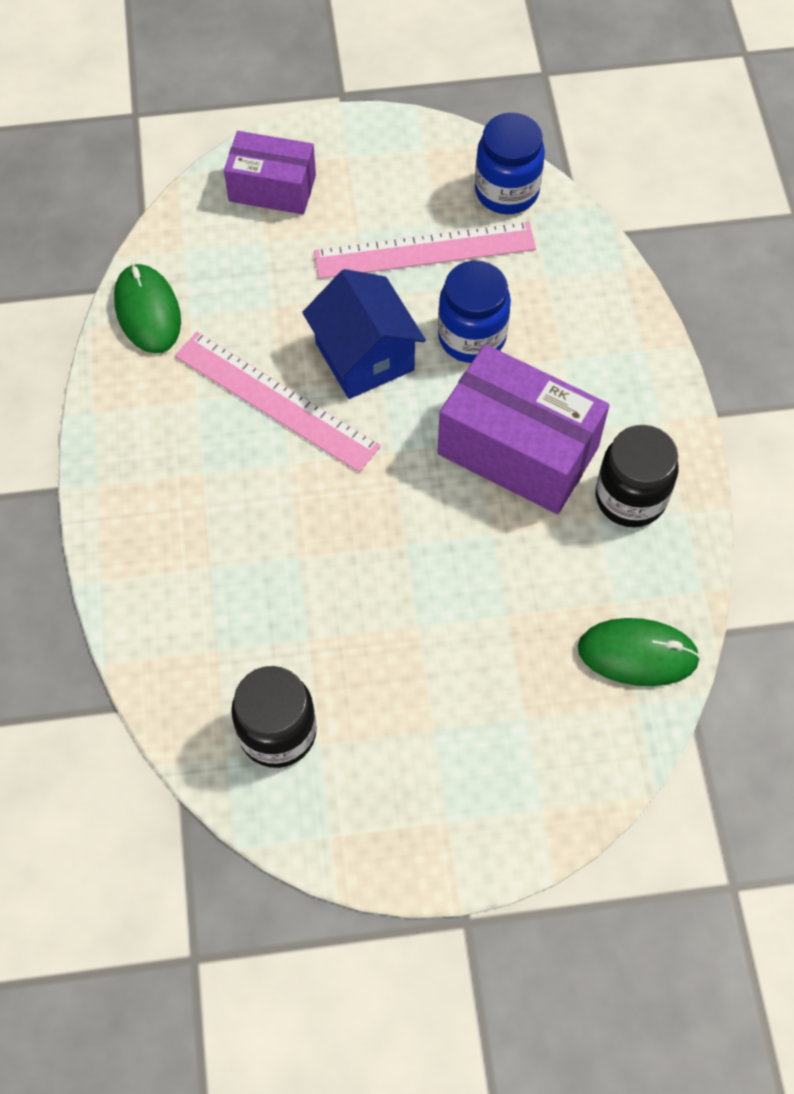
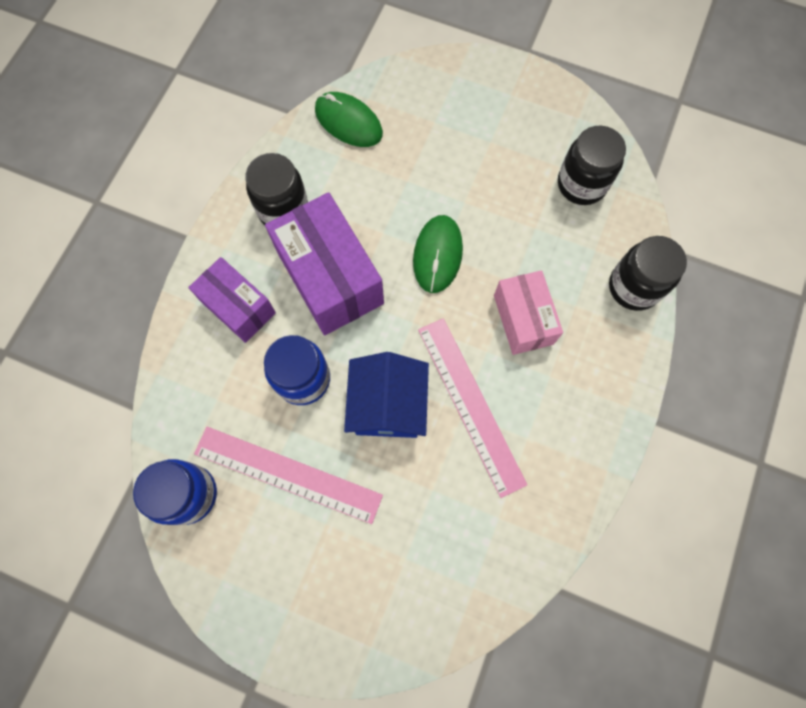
camera: 150 degrees left, 10 degrees up
(147, 311) = (529, 541): green mouse -> green mouse (437, 255)
(147, 627) = (634, 287): none -> black jar
(265, 518) = (523, 319): none -> pink box
(272, 188) = (369, 611): purple box -> purple box (238, 307)

